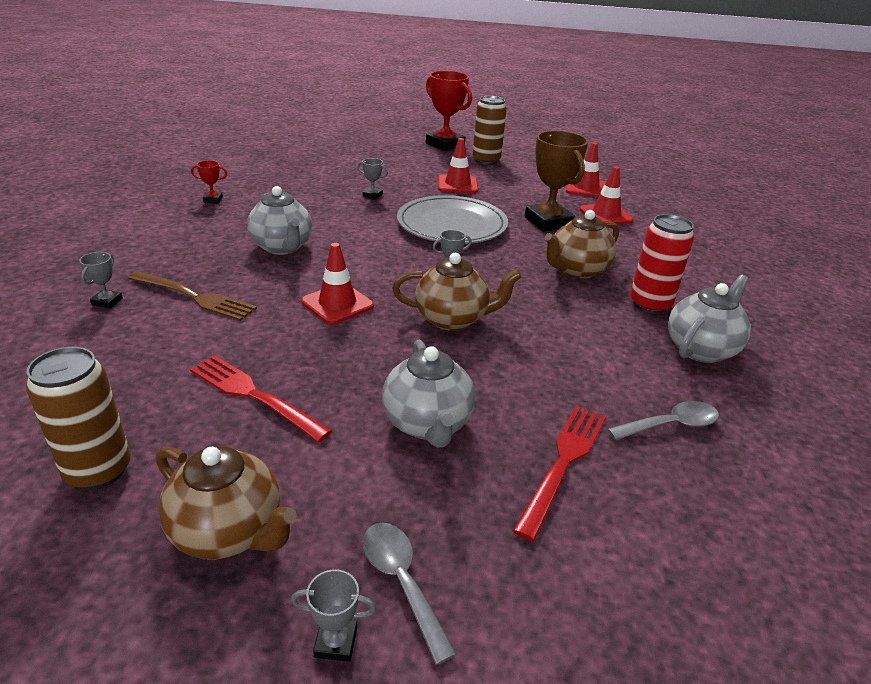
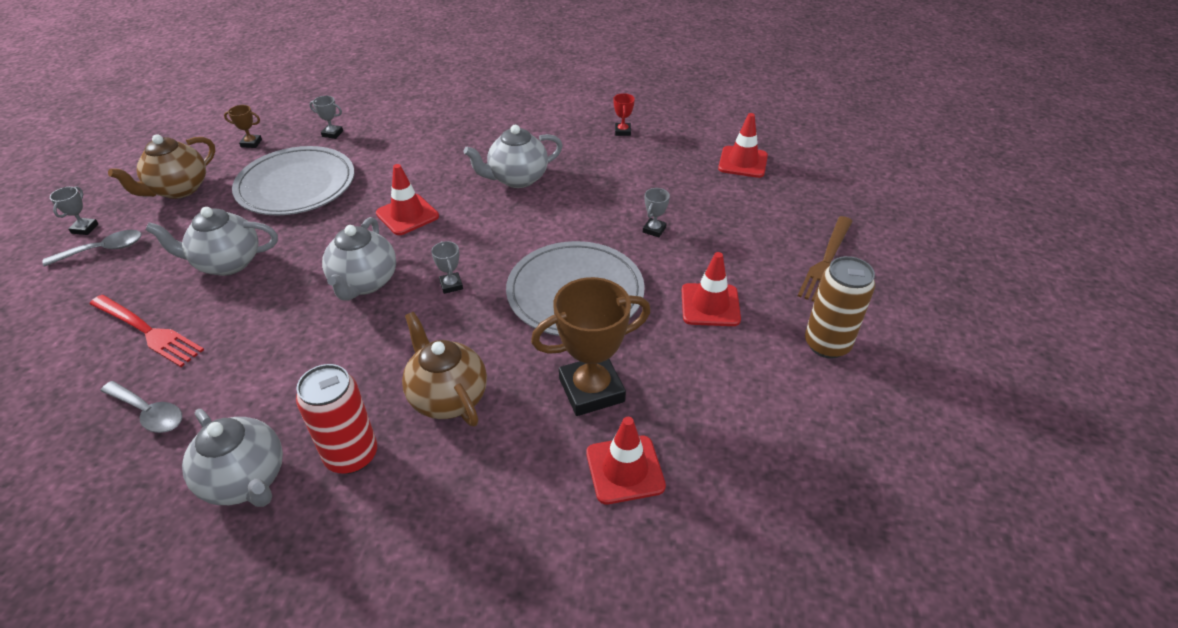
camera: 95 degrees right, 10 degrees up
(98, 471) = (251, 143): brown can -> brown trophy
(107, 301) = (433, 114): grey trophy -> grey trophy (332, 134)
(195, 297) = (433, 147): brown fork -> brown fork (826, 262)
(253, 395) = (296, 185): red fork -> grey plate
(445, 144) = (882, 300): red trophy -> none
(452, 319) = (364, 283): brown teapot -> grey teapot
(585, 188) = (738, 465): red traffic cone -> red traffic cone (743, 162)
(670, 425) = (149, 413): grey spoon -> grey spoon turned 45 degrees counterclockwise

